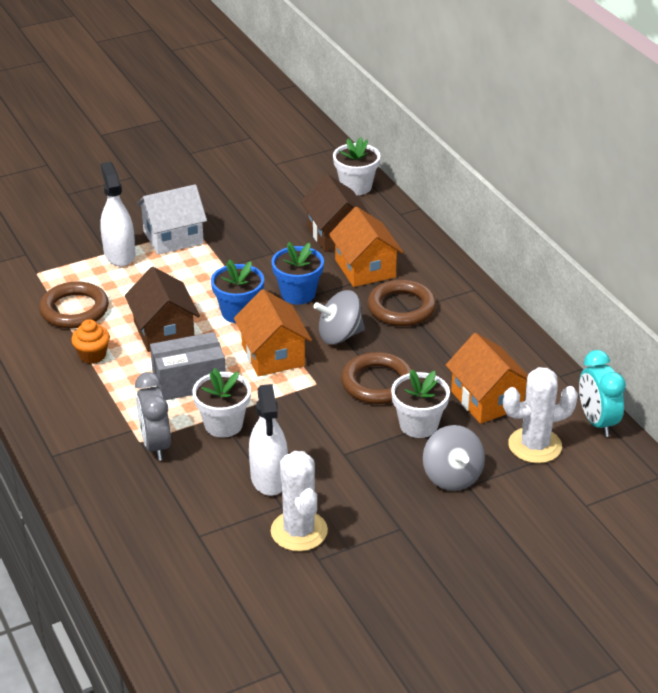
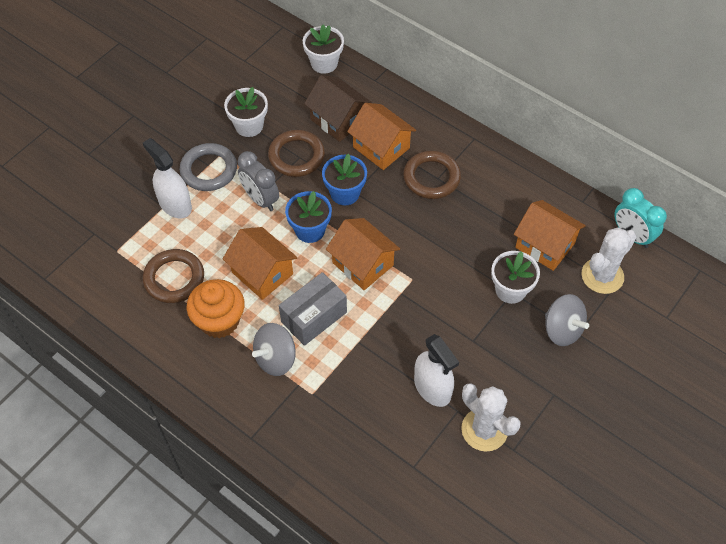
camera: 25 degrees left, 20 degrees up
(92, 355) = (219, 321): orange cupcake -> orange cupcake, size x1.70
(156, 445) = (327, 392): grey clock -> grey clock (260, 199)
(164, 331) = (262, 273): brown house -> orange house
(173, 237) = (209, 170): white house -> grey ring
(223, 424) = (366, 349): white flower pot -> white flower pot (249, 126)
(339, 335) = (401, 224): grey spinning top -> grey spinning top (276, 358)
(377, 383) = (457, 261): brown ring -> brown ring (296, 156)

